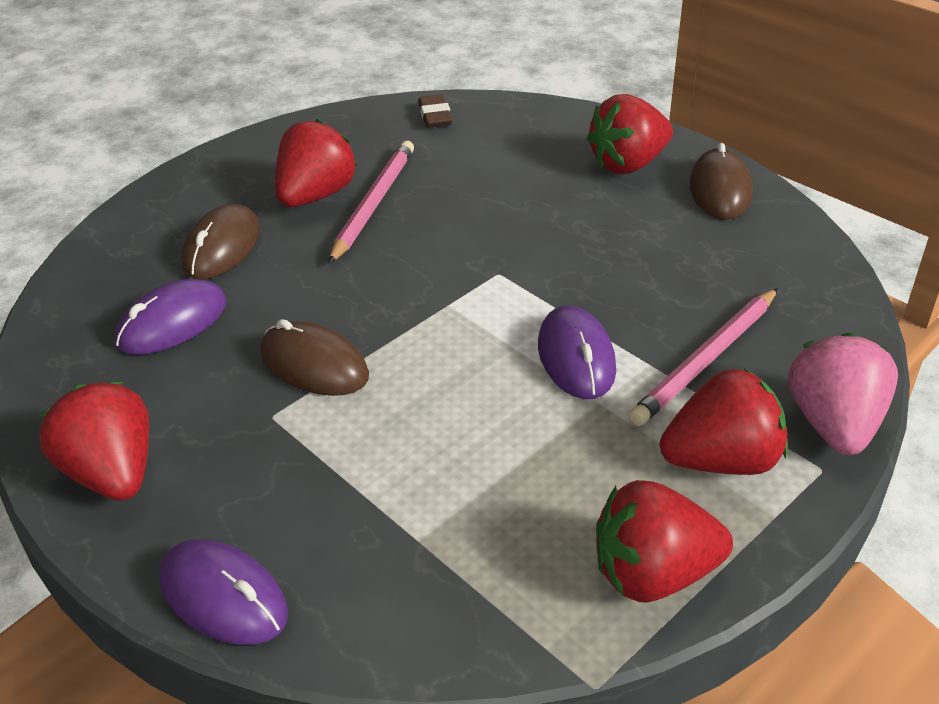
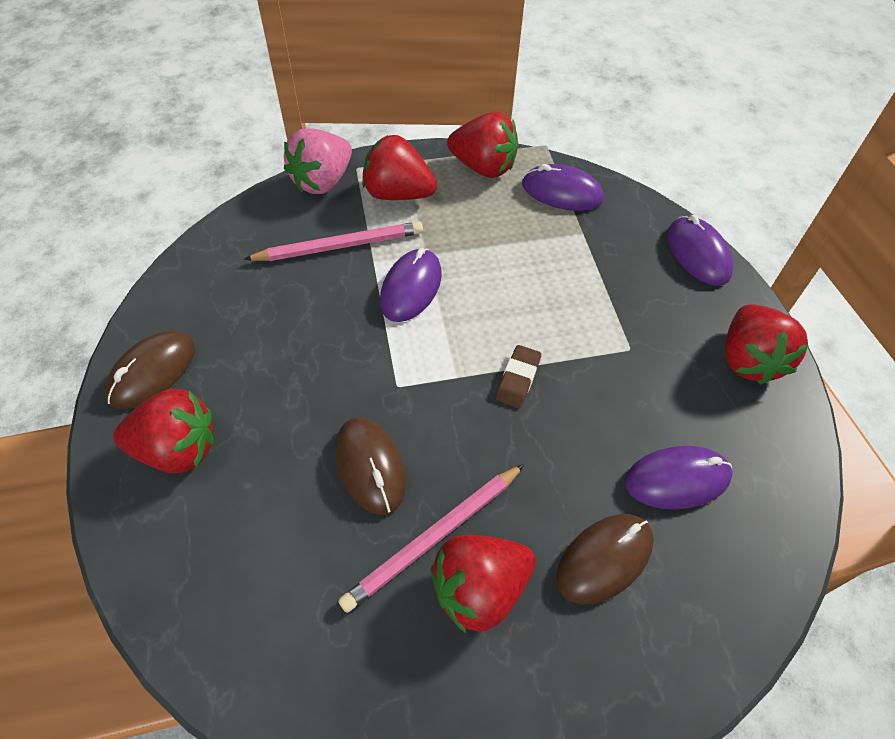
camera: 150 degrees left, 15 degrees up
(314, 364) = (583, 375): brown mouse -> brown mouse (370, 467)
(435, 116) = (263, 667): brown eraser -> brown eraser (518, 379)
(496, 595) = (562, 192): none -> purple mouse

